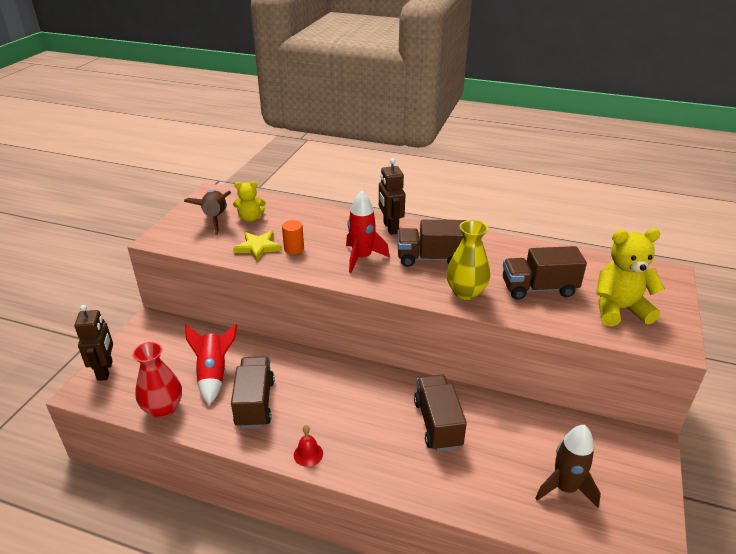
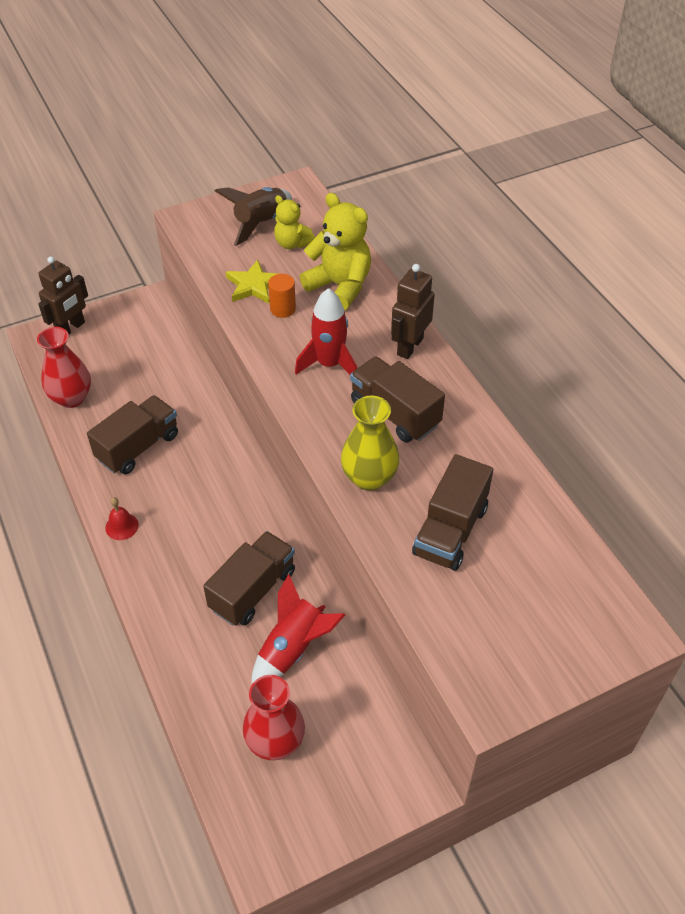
camera: 45 degrees right, 15 degrees up
(214, 374) = (140, 394): red rocket -> red rocket (293, 648)
(538, 288) = (450, 531): brown truck -> brown truck turned 105 degrees counterclockwise
(565, 488) = (275, 741): brown rocket -> red vase
(619, 309) = (496, 621): yellow teddy bear -> yellow teddy bear (340, 286)

